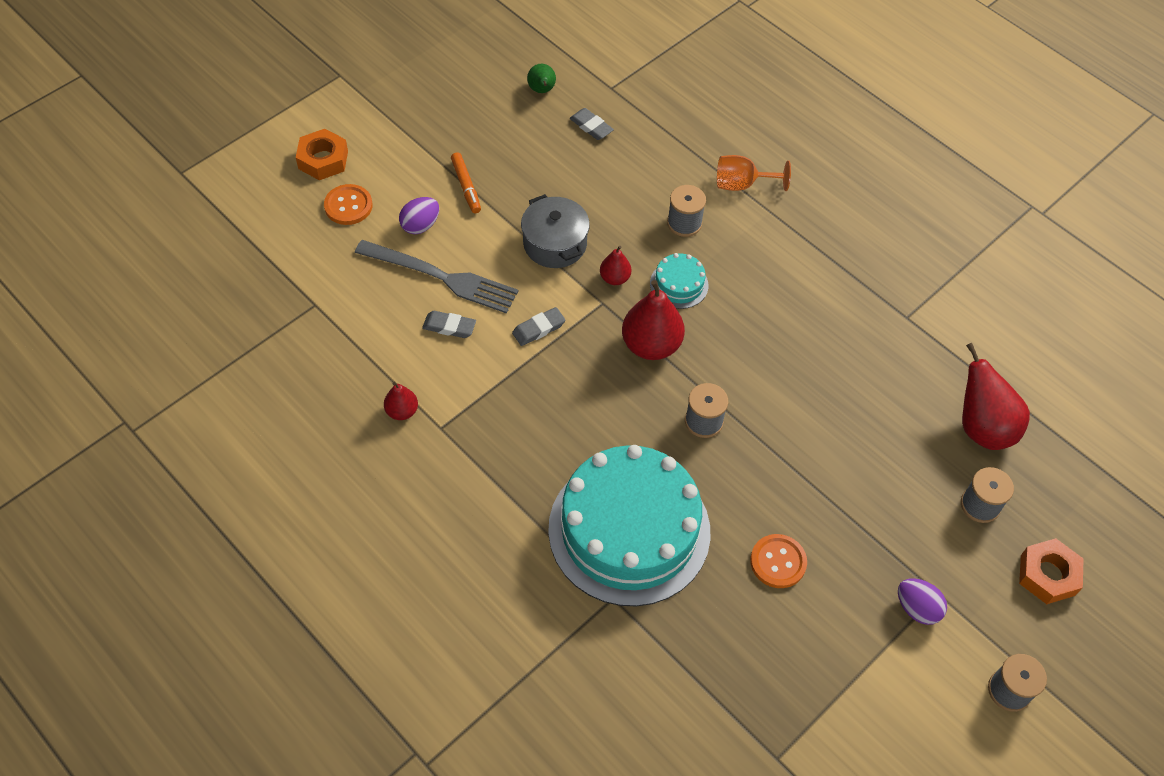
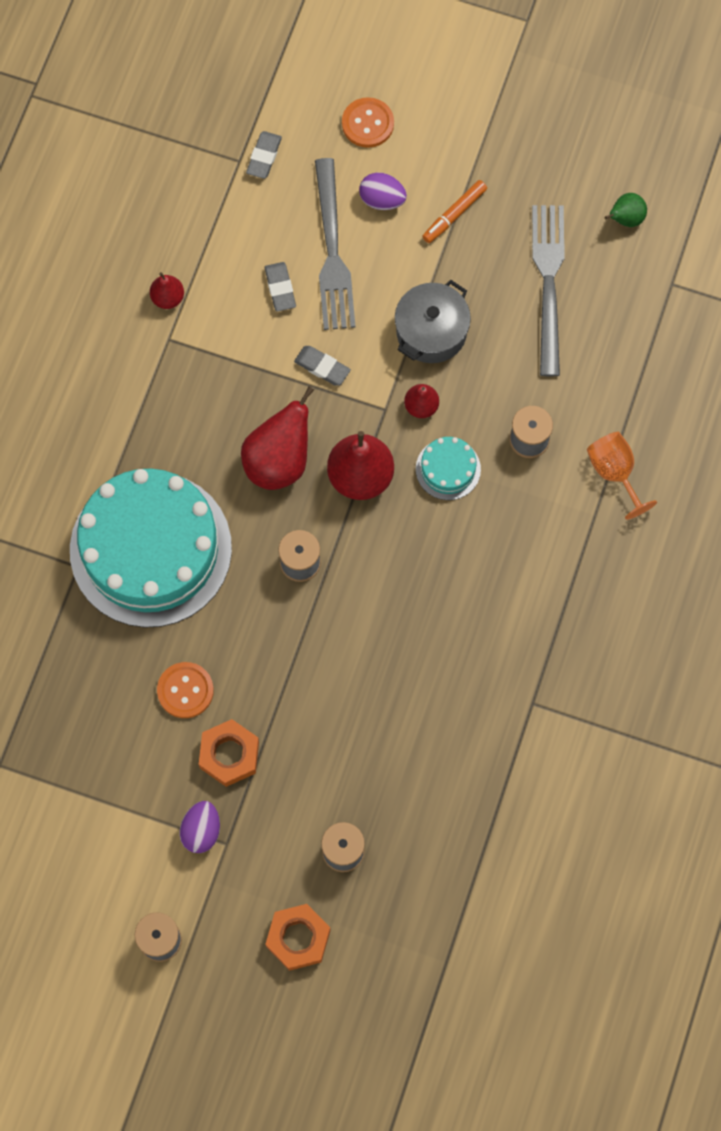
camera: 65 degrees right, 15 degrees up
(323, 160) = (410, 69): orange nut -> orange nut (229, 755)
(562, 155) = (548, 282): none -> grey fork
(591, 126) = (604, 290): grey eraser -> grey eraser (264, 157)
(982, 427) = (435, 823): red pear -> red pear (279, 461)

